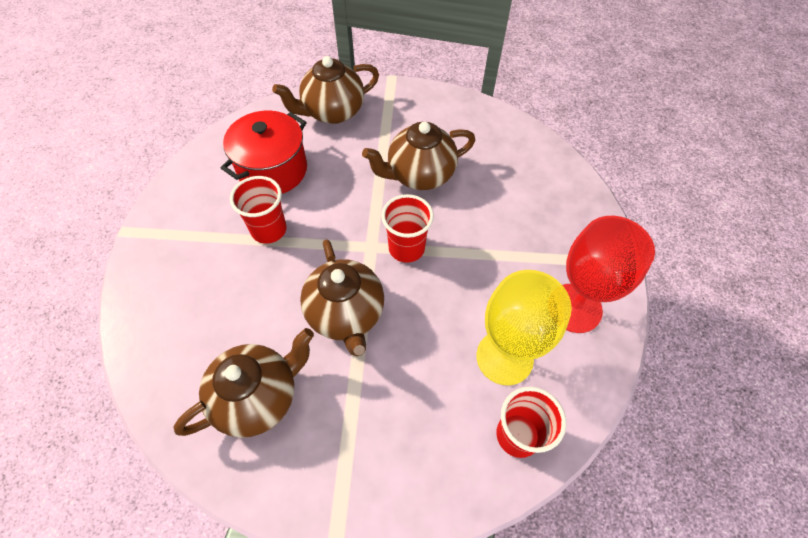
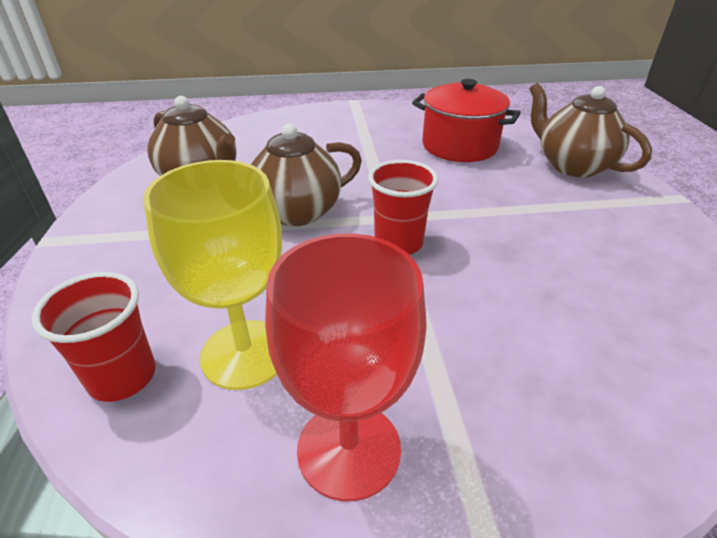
camera: 80 degrees right, 20 degrees down
(269, 230) = (383, 156): red cup -> none
(419, 175) = (525, 240): brown teapot -> none

